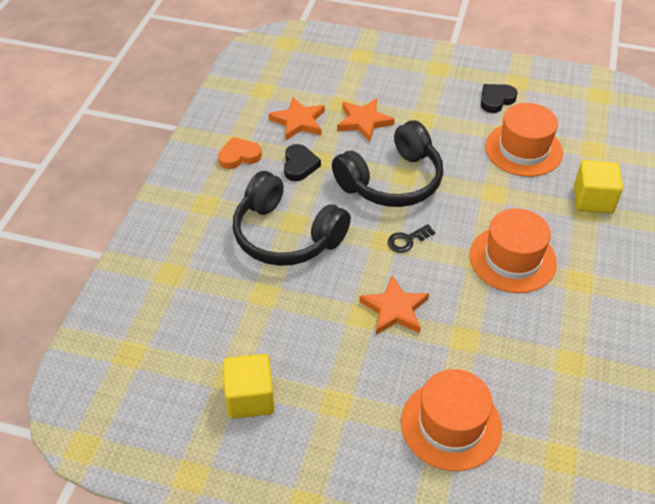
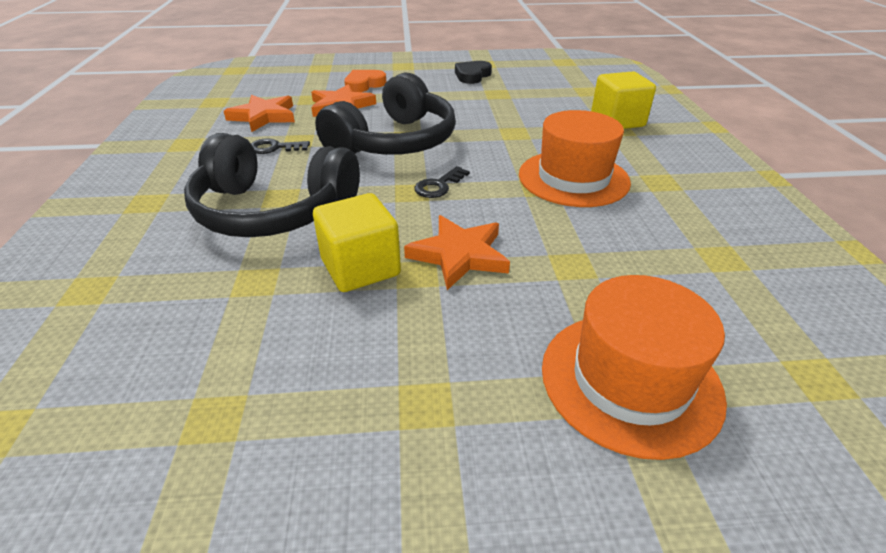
camera: 20 degrees left, 10 degrees down
(239, 156) = (192, 153): orange heart -> orange heart (364, 85)
(250, 398) = (259, 442): yellow cube -> yellow cube (360, 267)
(299, 165) = (275, 148): black heart -> black key
(523, 149) = (522, 100): orange hat -> none

